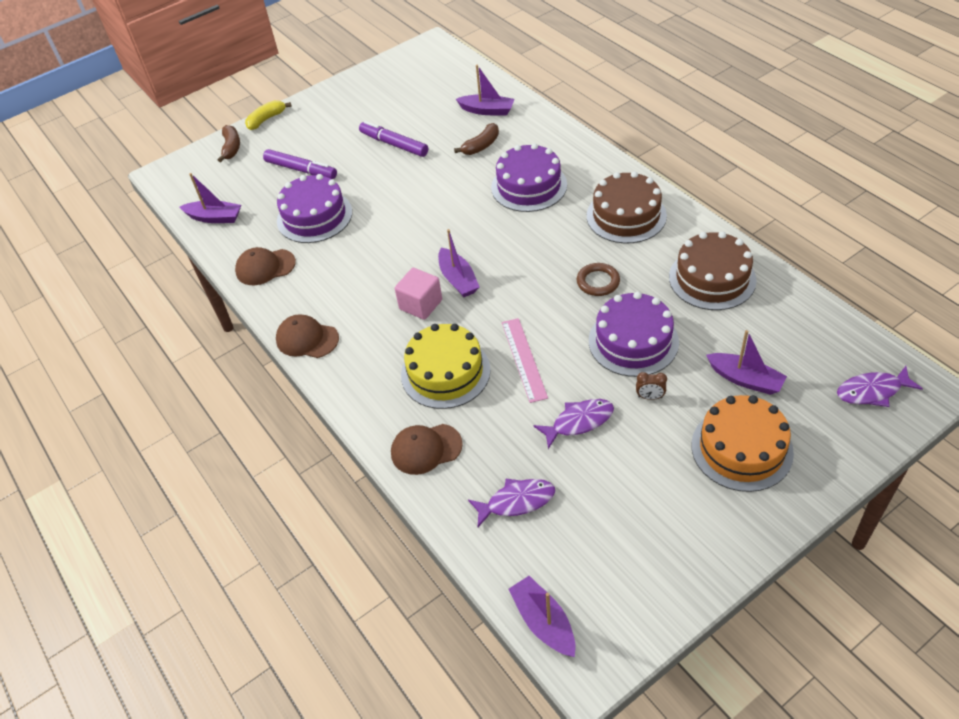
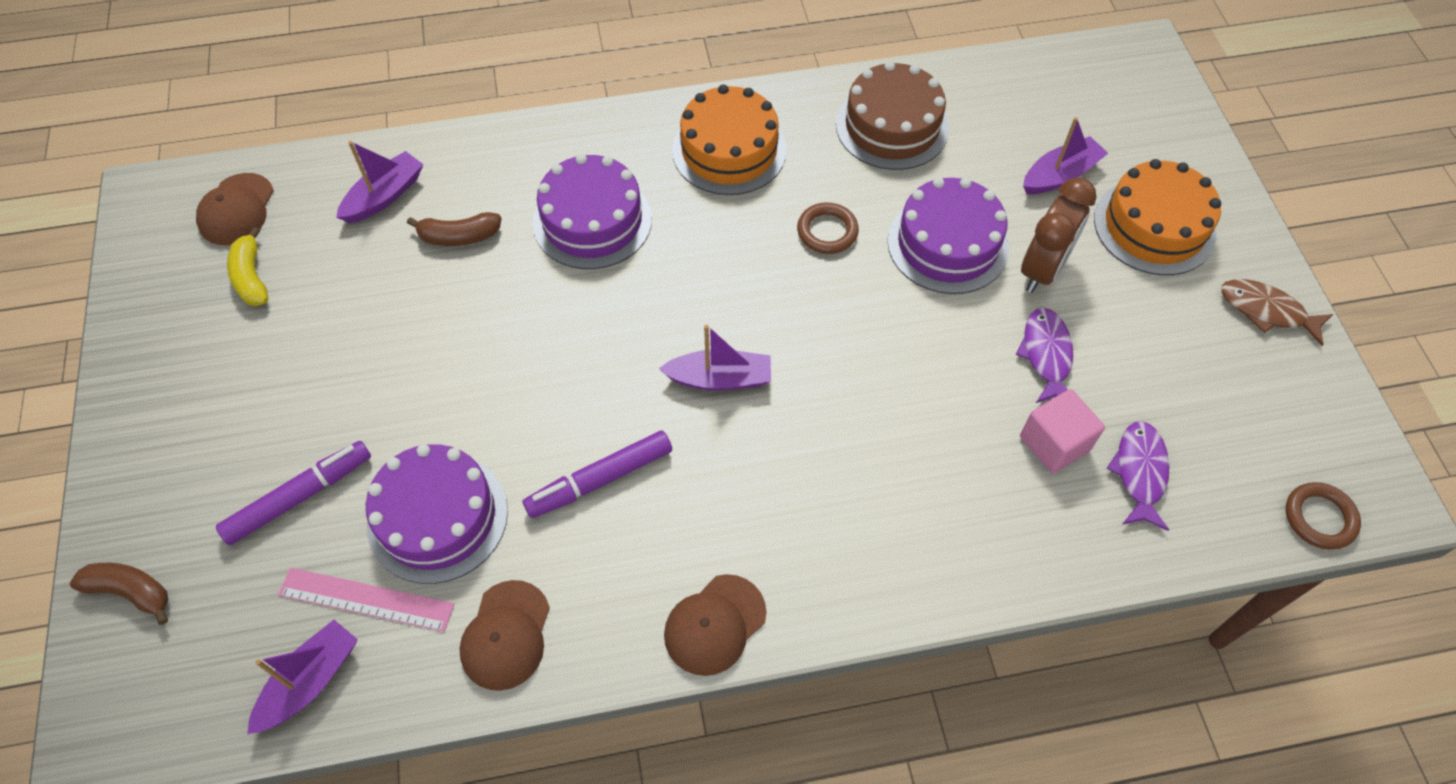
camera: 70 degrees left, 10 degrees up
(266, 119) = (104, 505): yellow banana -> yellow banana (252, 277)
(394, 144) = (355, 341): purple marker -> purple marker (600, 480)
(421, 304) = (739, 444): pink cube -> pink cube (1054, 443)
(426, 449) = (1010, 541): brown cap -> brown cap (236, 210)
(445, 372) = (887, 464): yellow cake -> none
(481, 146) = (459, 236): brown banana -> brown banana turned 105 degrees clockwise
(524, 359) = (913, 366): pink ruler -> pink ruler (366, 599)
(543, 622) = (1319, 518): purple boat -> brown ring
(626, 215) = (729, 150): brown cake -> orange cake
(650, 397) = (1042, 269): brown clock -> brown clock, size x2.22
(713, 542) = (1266, 311): none -> brown fish
(872, 391) = (1127, 88): purple fish -> none

